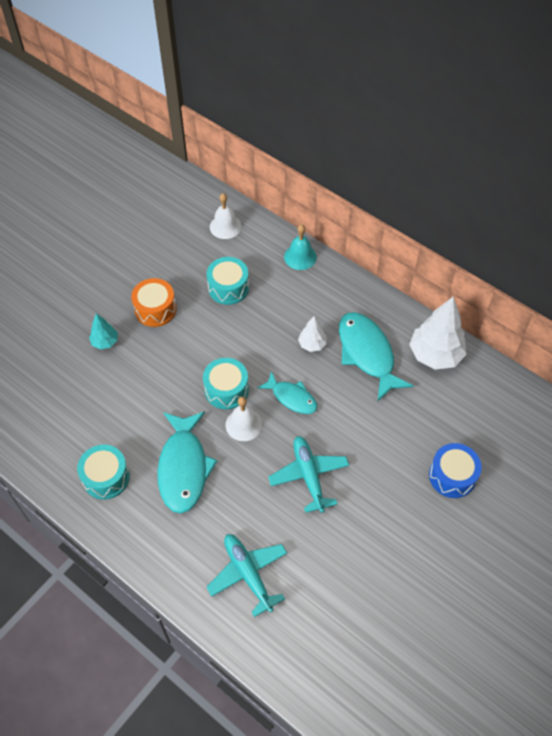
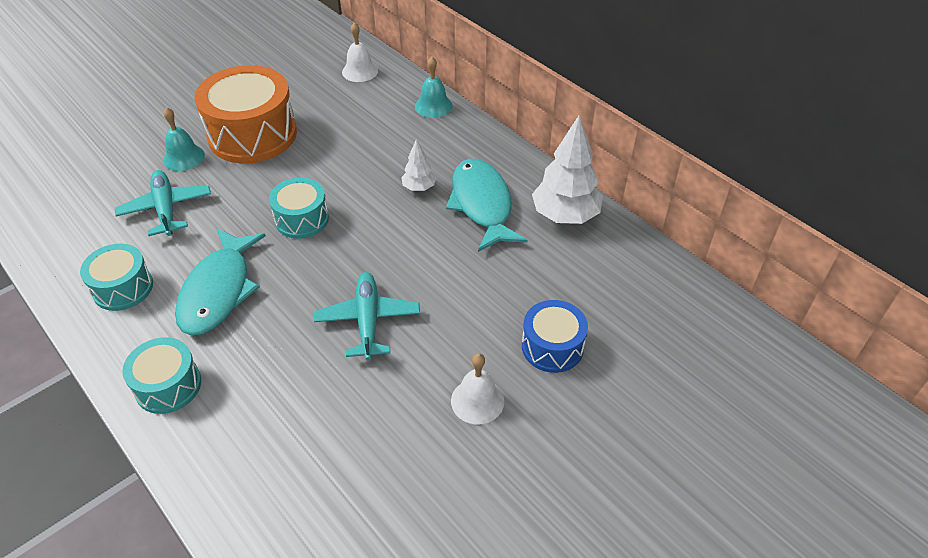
camera: 10 degrees right, 10 degrees down
(105, 342) = (184, 157): turquoise tree -> turquoise bell
(155, 309) = (252, 134): orange drum -> orange drum, size x1.82
(228, 288) = (342, 124): turquoise drum -> turquoise drum (168, 386)
(243, 424) = (308, 256): white bell -> white bell (477, 401)
(248, 574) = (250, 419): turquoise plane -> turquoise plane (166, 209)
(292, 397) = (376, 236): turquoise fish -> none

